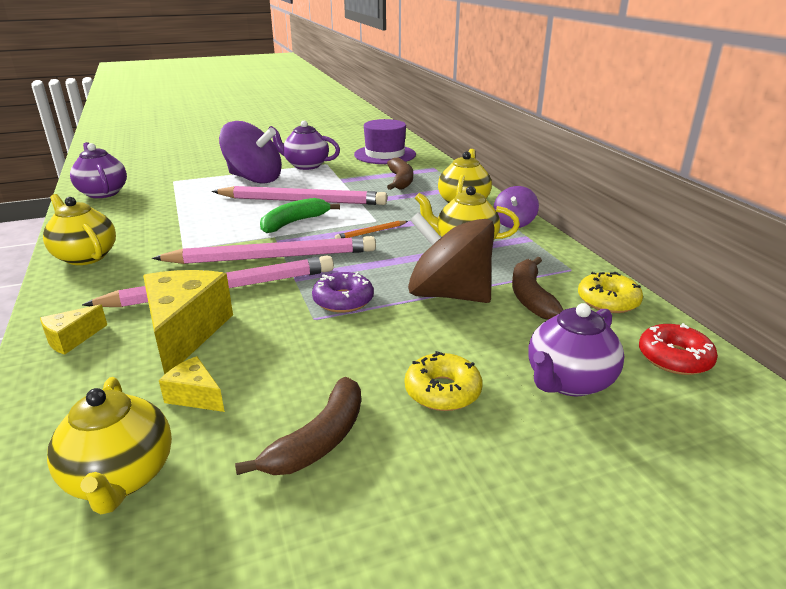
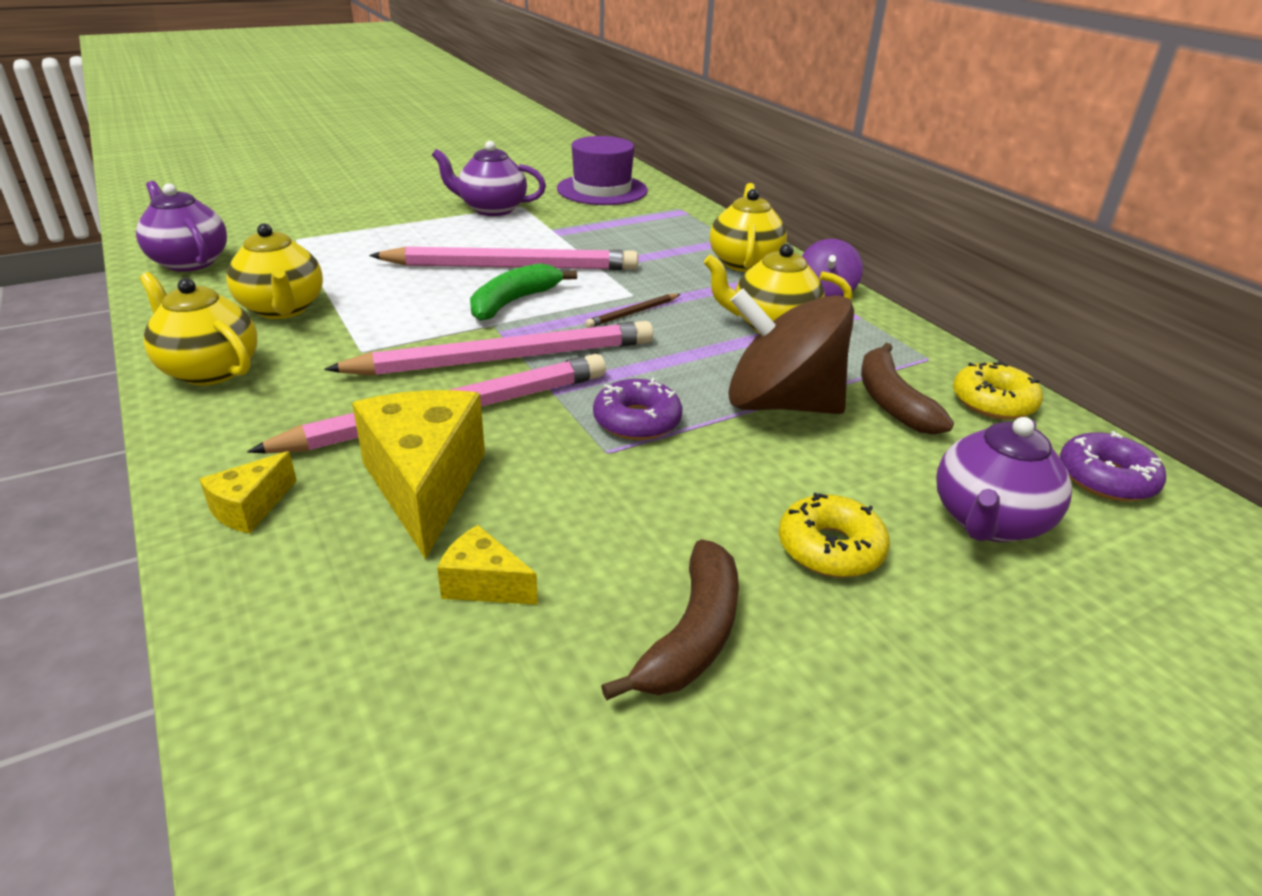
camera: 10 degrees left, 5 degrees up
(121, 478) = (428, 721): yellow teapot -> yellow teapot (283, 309)
(254, 179) = (422, 233): purple spinning top -> none
(371, 232) = (633, 313): orange pencil -> brown pencil
(400, 181) = (642, 231): brown banana -> none
(674, 358) = (1106, 478): red donut -> purple donut

